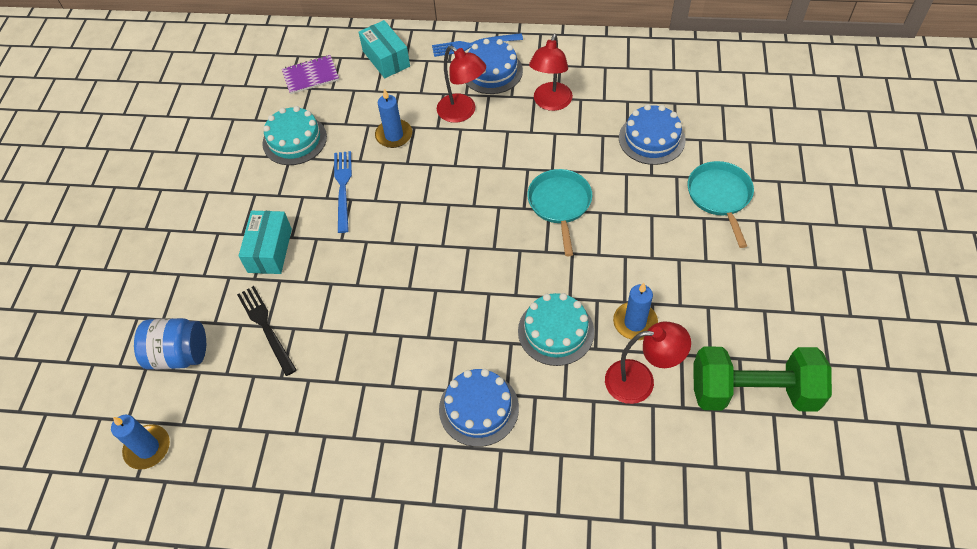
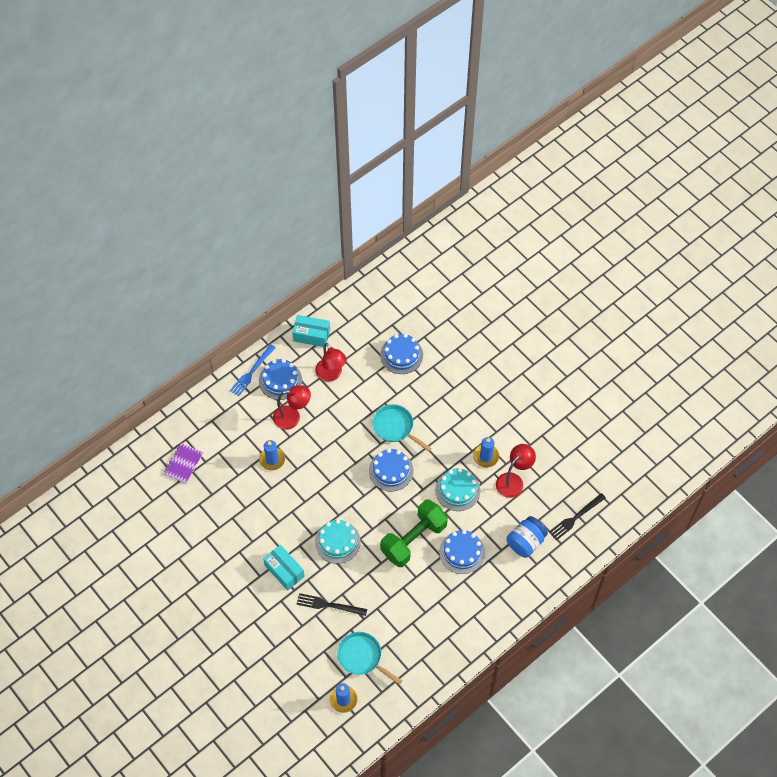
camera: 50 degrees left, 5 degrees up
(179, 354) = (304, 653): blue jar -> blue jar (525, 542)
(294, 140) = (222, 506): turquoise cake -> turquoise cake (337, 542)
(343, 188) = (281, 509): blue fork -> none
(386, 59) = (213, 419): turquoise box -> turquoise box (311, 335)
(502, 245) = (391, 470): none -> blue cake
(679, 505) = (575, 517): none -> black fork
(720, 197) = (462, 361): turquoise pan -> turquoise pan (362, 657)
(753, 392) = (560, 445): green dumbbell -> green dumbbell (413, 539)

